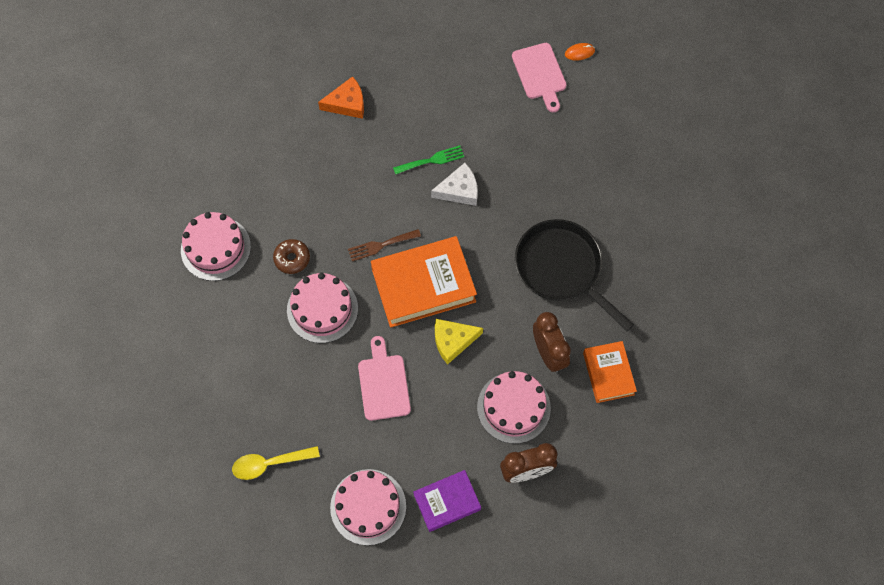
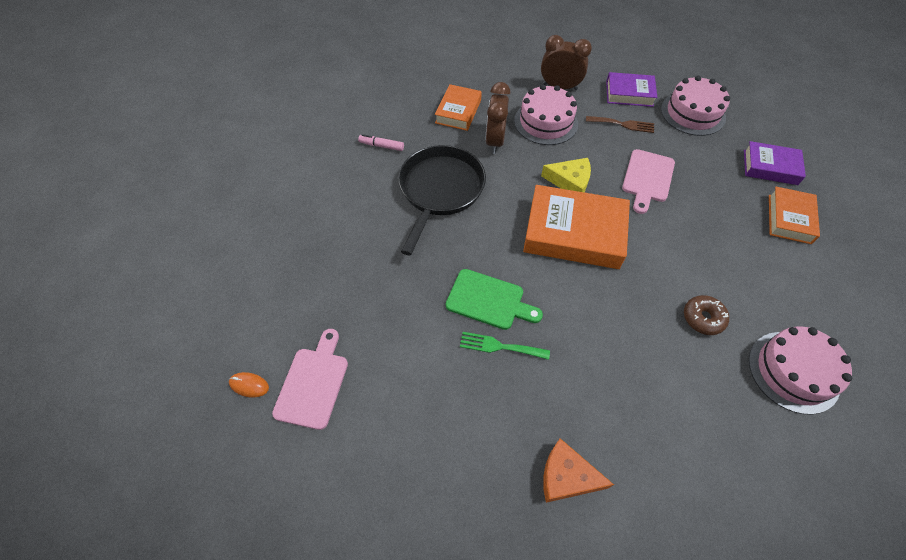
camera: 150 degrees left, 10 degrees down
(240, 402) = (789, 219): none -> orange book
(270, 463) = (770, 167): yellow spoon -> purple book
(322, 309) = (684, 257): pink cake -> none
(381, 245) = (600, 286): brown fork -> brown fork (623, 124)
(459, 190) = (489, 300): white cheese -> green cutting board
(561, 268) = (440, 190): black pan -> black pan turned 150 degrees counterclockwise
(649, 289) = (381, 146): none -> pink marker

